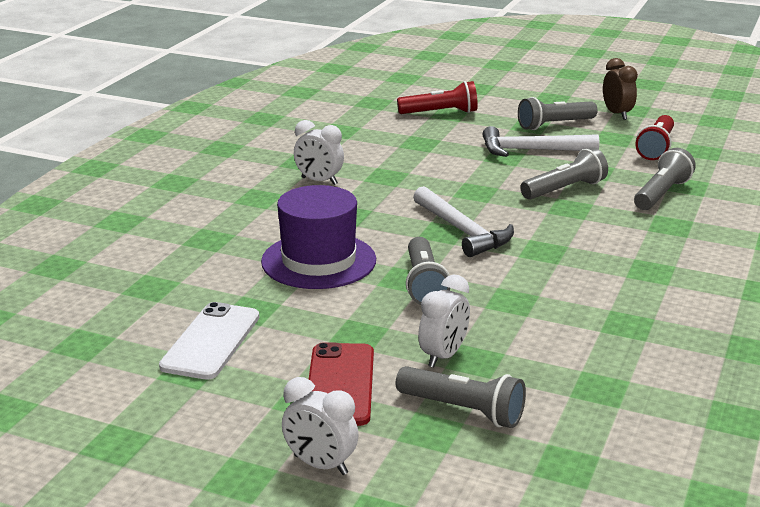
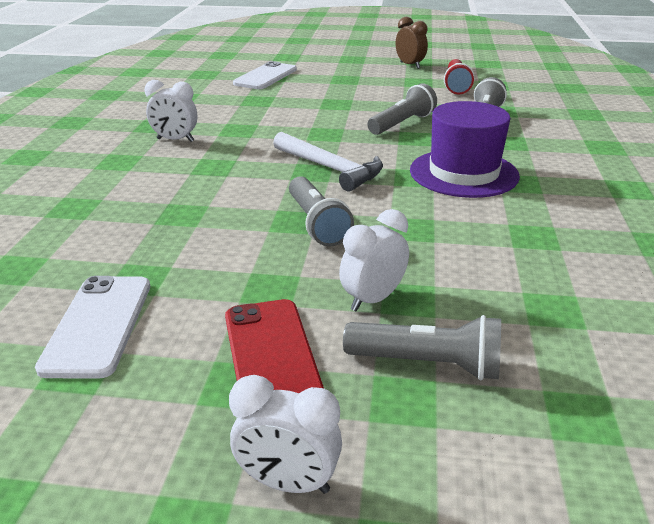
camera: 15 degrees left, 5 degrees up
(318, 261) = (199, 214): purple hat -> purple hat (463, 173)
(440, 113) = (265, 76): red flashlight -> white phone
(443, 356) = (373, 299): white clock -> white clock turned 150 degrees counterclockwise
(532, 150) = (357, 97): white hammer -> none
(554, 125) = (365, 77): grey flashlight -> none

